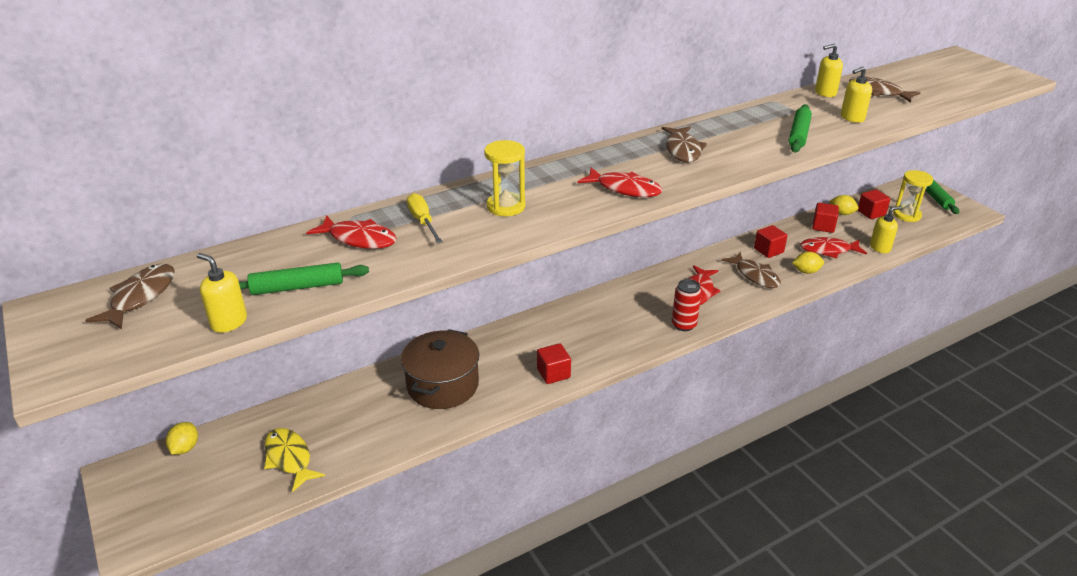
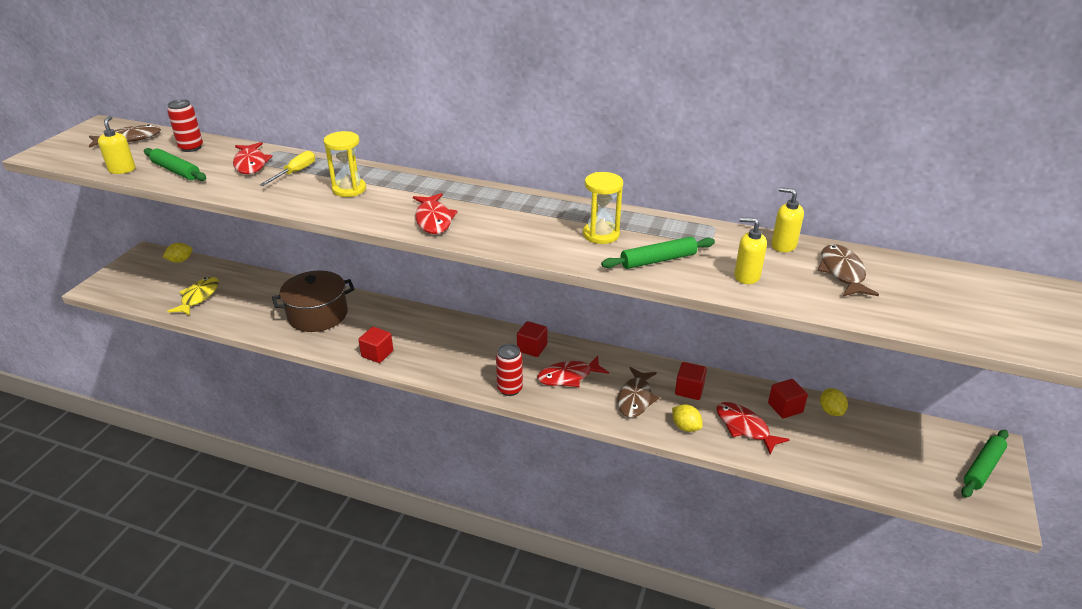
camera: 50 degrees right, 0 degrees up
(248, 262) = (191, 148): none -> red can
(682, 150) = (538, 219): brown fish -> none
(871, 213) = (865, 431): red cube -> red cube (532, 348)
(880, 248) = (803, 462): yellow soap dispenser -> none
(907, 215) = (904, 459): yellow hourglass -> yellow hourglass (601, 234)

